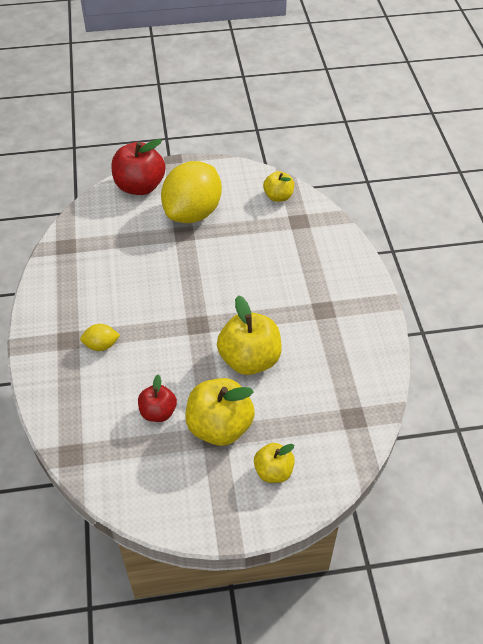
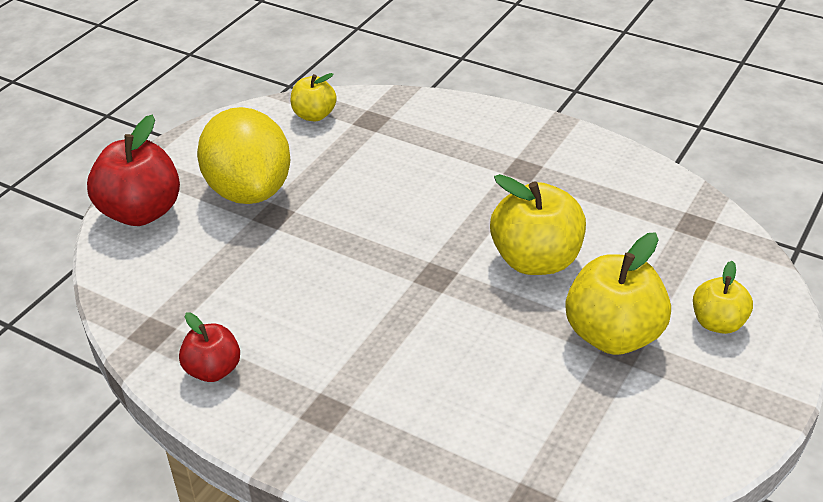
camera: 50 degrees left, 10 degrees down
(101, 345) = (372, 381): yellow lemon -> none
(158, 412) = (539, 380): red apple -> red apple (213, 370)

